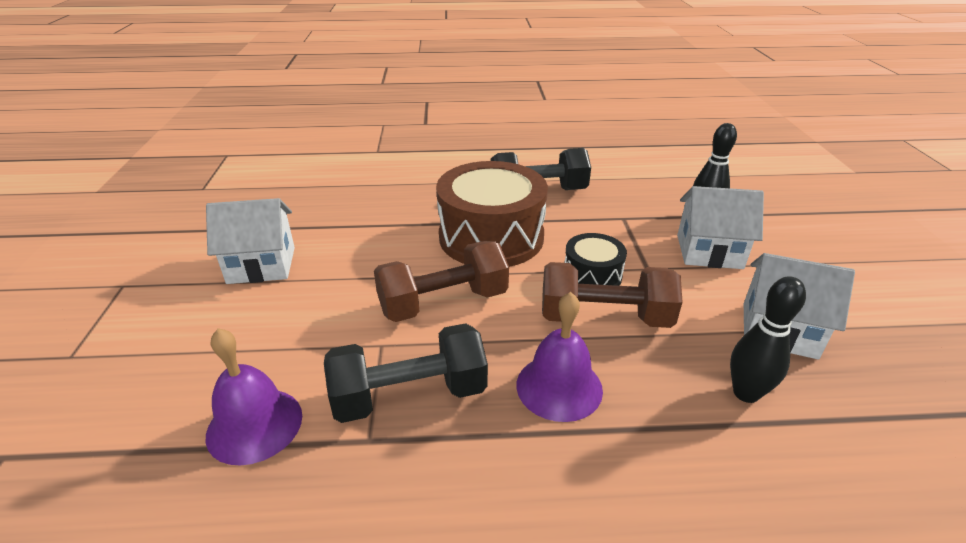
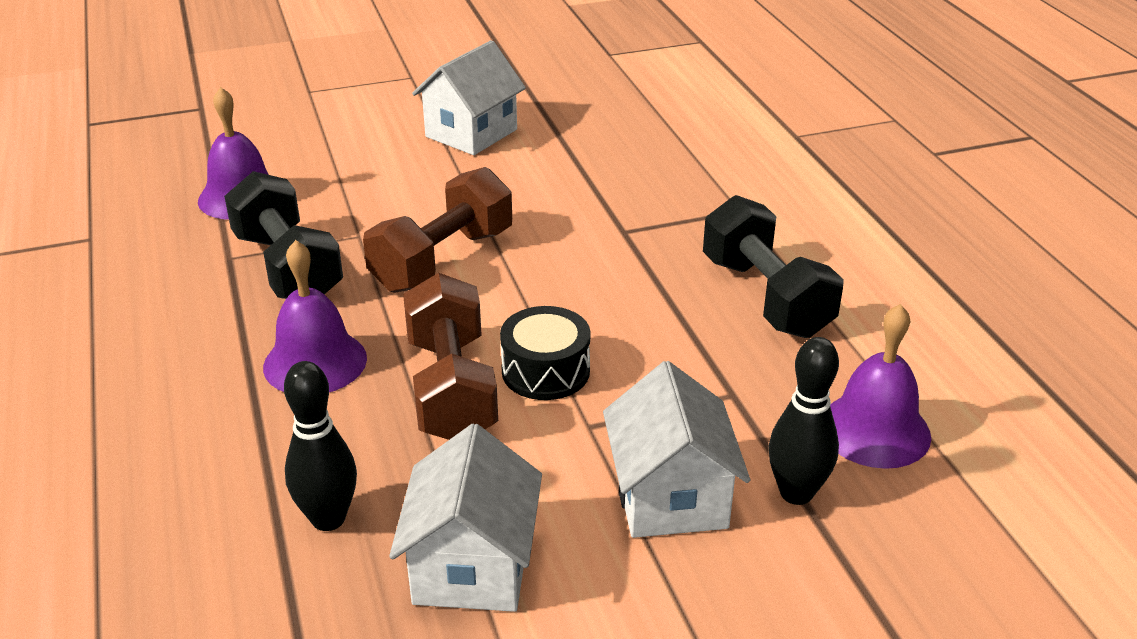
camera: 75 degrees right, 0 degrees up
(261, 265) = (471, 133): white house -> white house turned 60 degrees clockwise
(443, 302) = (442, 260): brown dumbbell -> brown dumbbell turned 75 degrees clockwise
(491, 237) = (604, 272): brown drum -> none
(655, 188) = (874, 430): none -> purple bell

